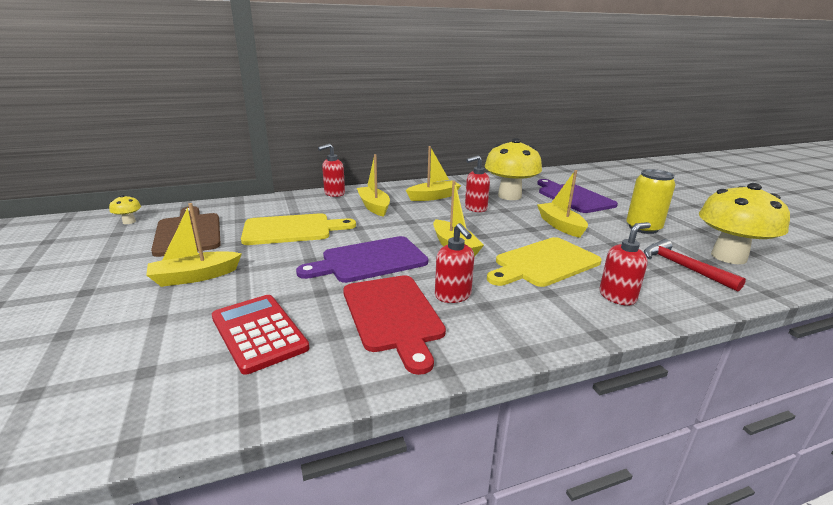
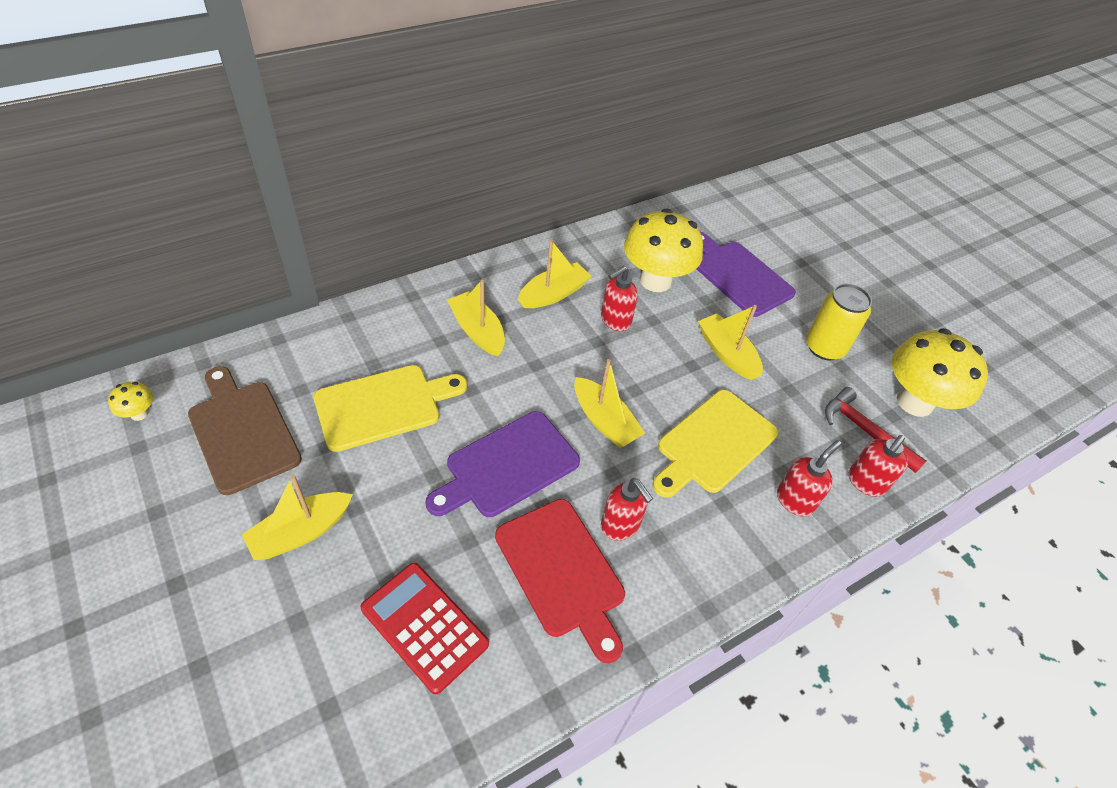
camera: 15 degrees left, 25 degrees up
(334, 193) = (410, 299): red soap dispenser -> red soap dispenser (865, 482)

